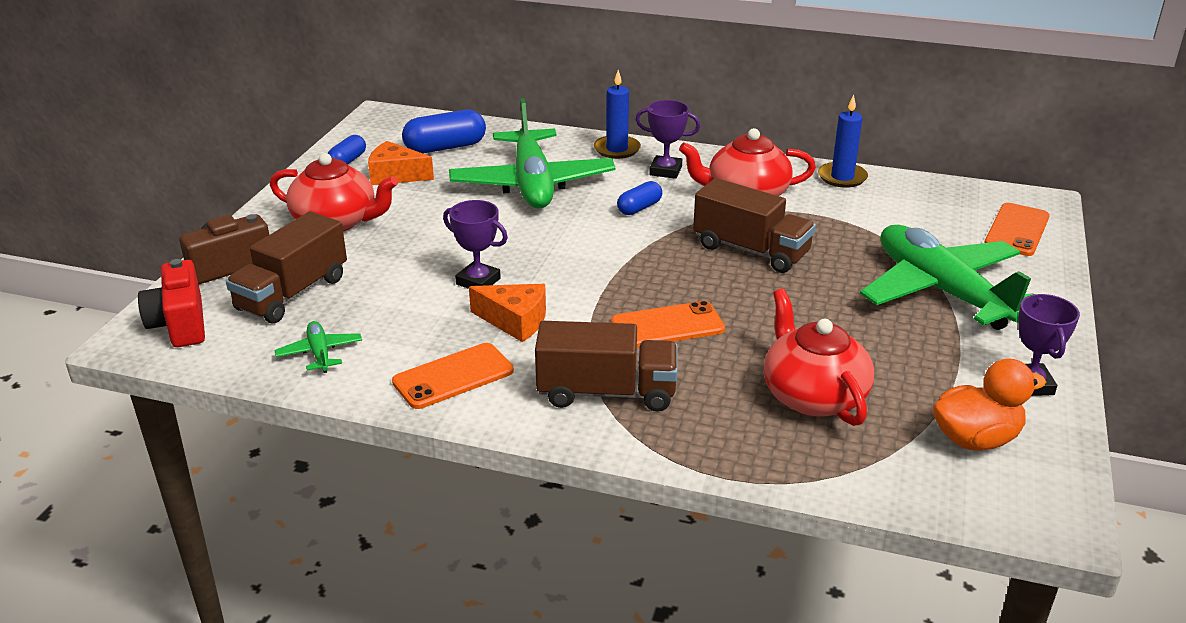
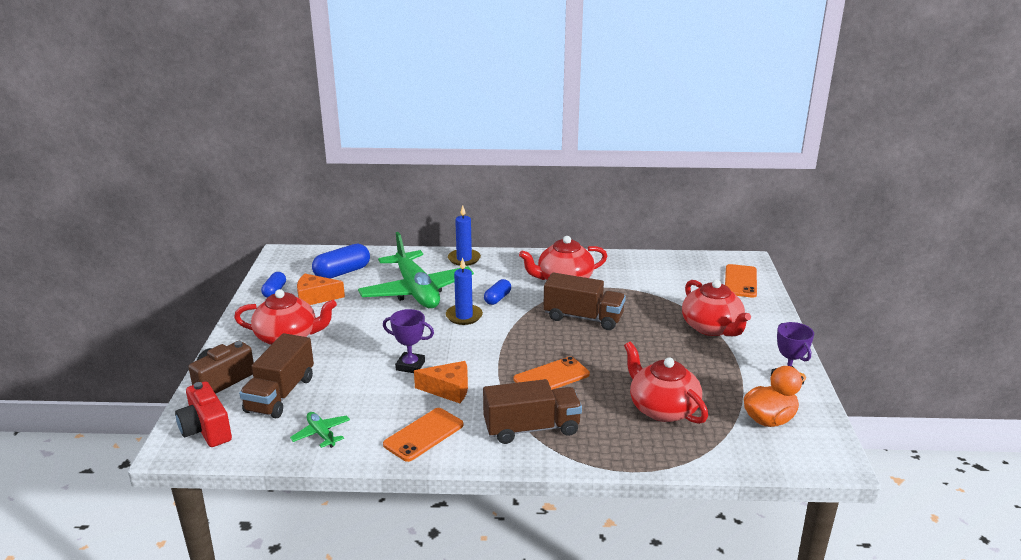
camera: 15 degrees left, 5 degrees down
(665, 171) = (503, 270): purple trophy -> none
(842, 177) = (620, 260): blue candle -> blue candle (464, 316)
(941, 291) = (712, 328): green plane -> red teapot

